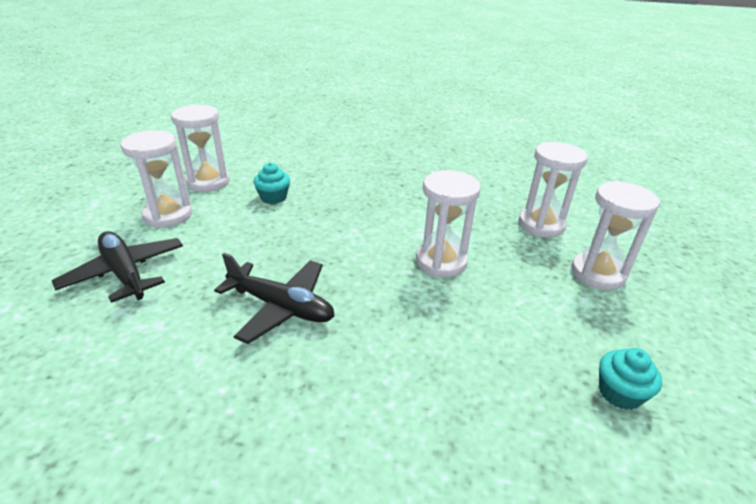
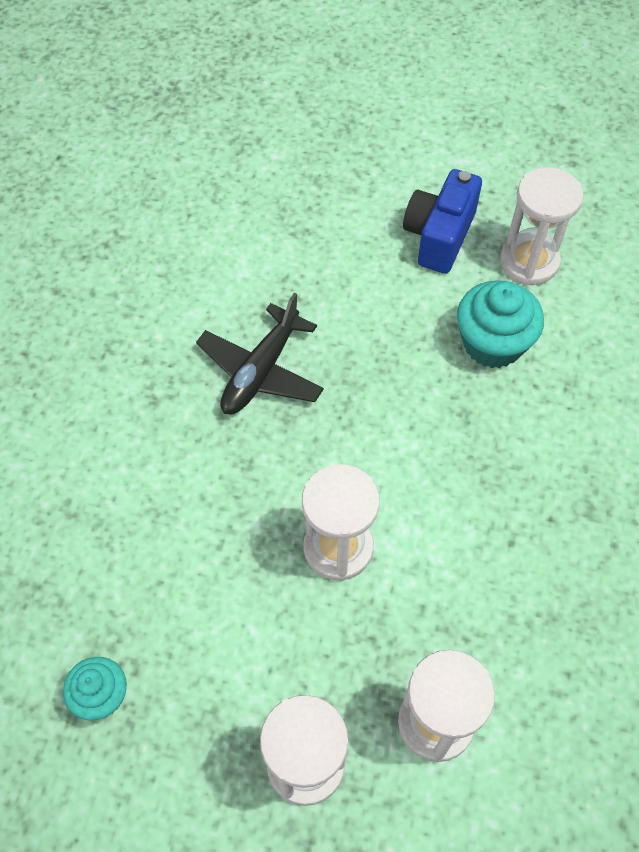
camera: 95 degrees right, 25 degrees up
(125, 273) = (323, 226): black plane -> none
(168, 215) = (439, 236): white hourglass -> blue camera
(273, 197) = (492, 343): turquoise cupcake -> turquoise cupcake, size x1.64

